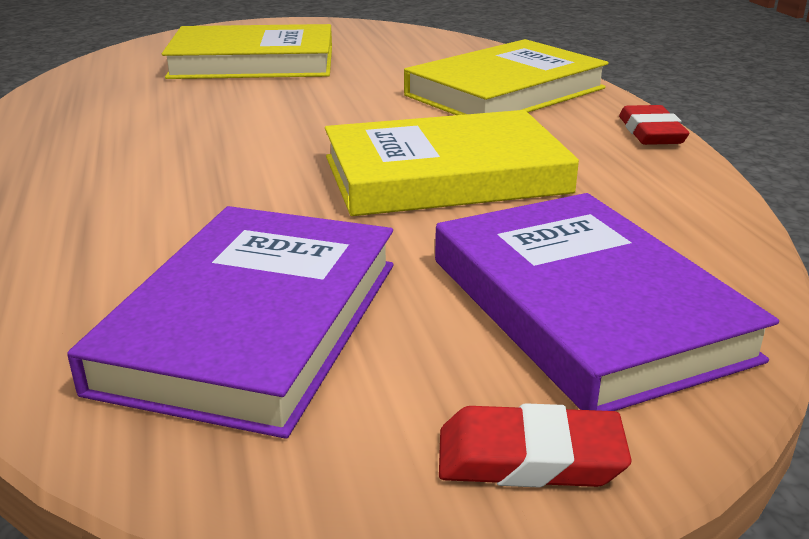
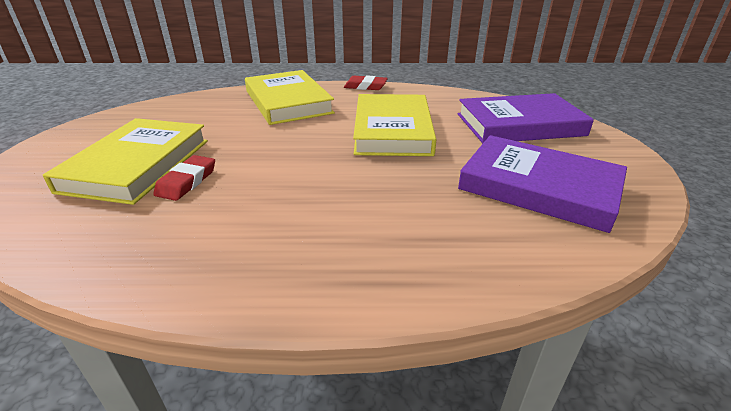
camera: 75 degrees left, 5 degrees up
(530, 458) = (611, 147): red eraser -> red eraser (187, 181)

